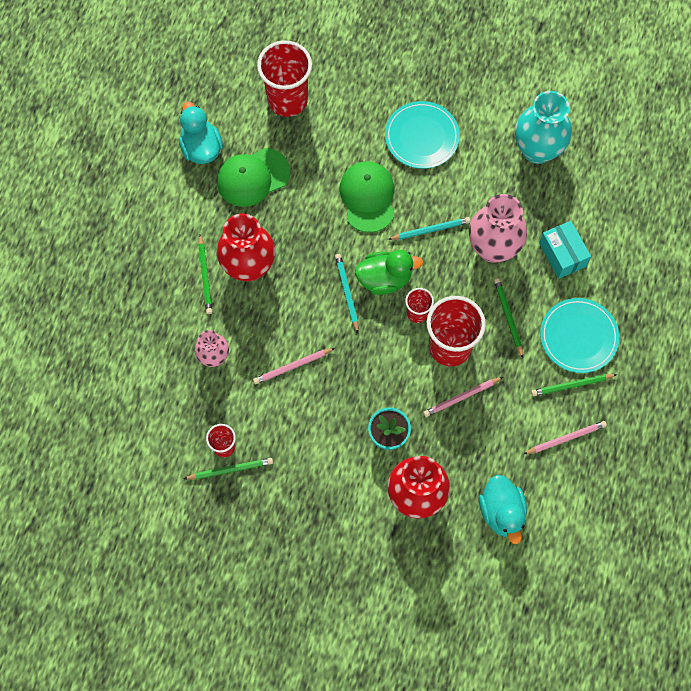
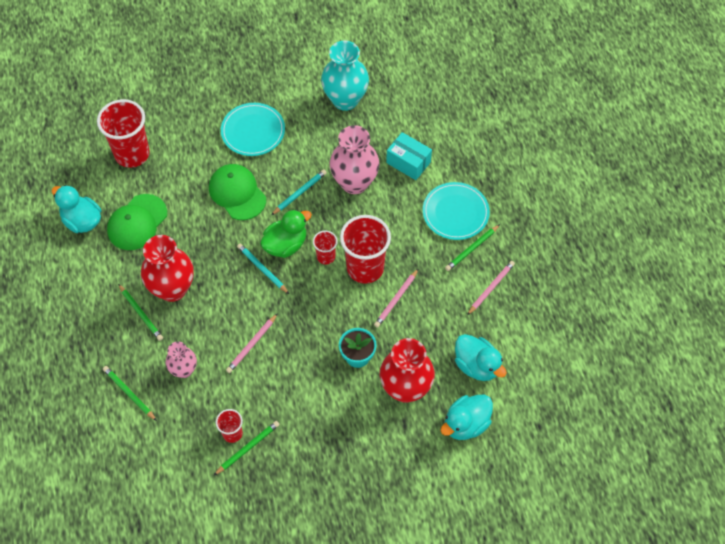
camera: 30 degrees left, 10 degrees down
(454, 566) = (465, 424): none -> turquoise duck
(508, 317) = (396, 225): green pencil -> green pencil (129, 393)

